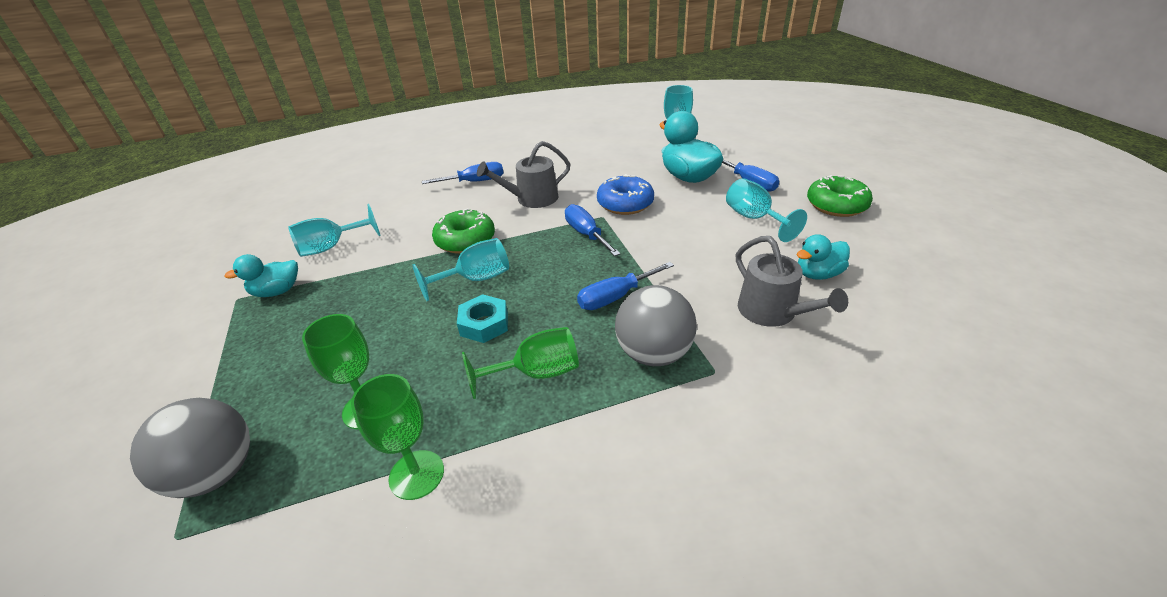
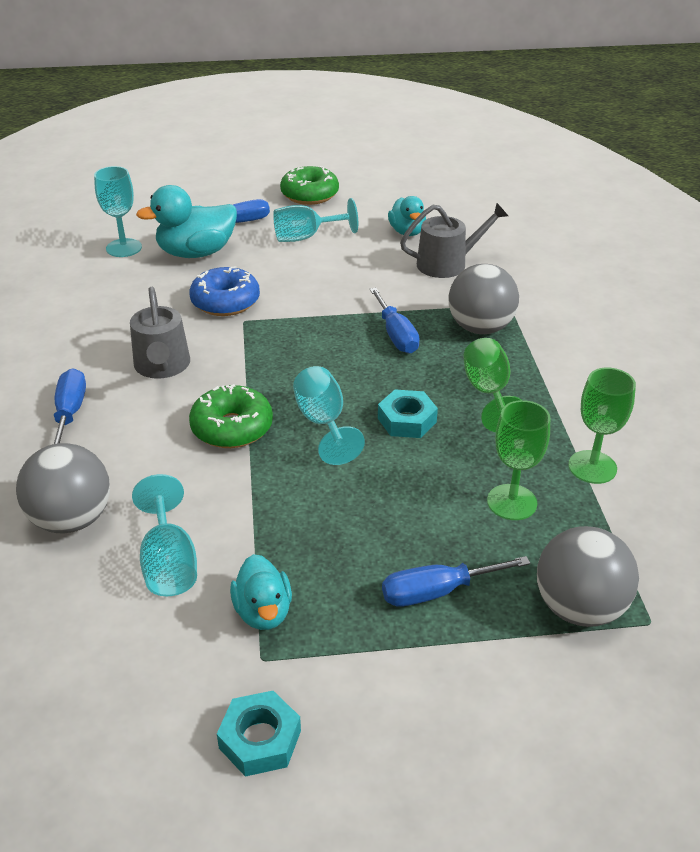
camera: 80 degrees left, 0 degrees up
(173, 311) = (260, 739): none -> turquoise nut
(376, 207) = (72, 519): none -> grey ball
(586, 234) = (274, 336): blue screwdriver -> blue screwdriver (437, 591)

